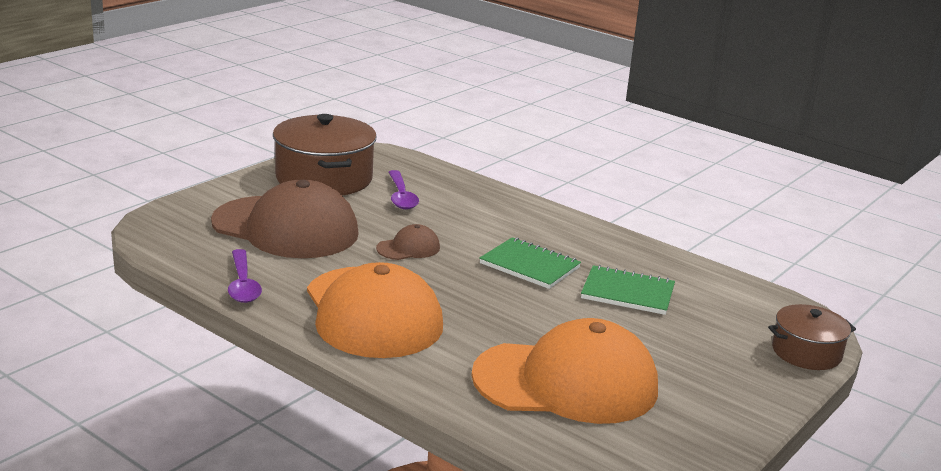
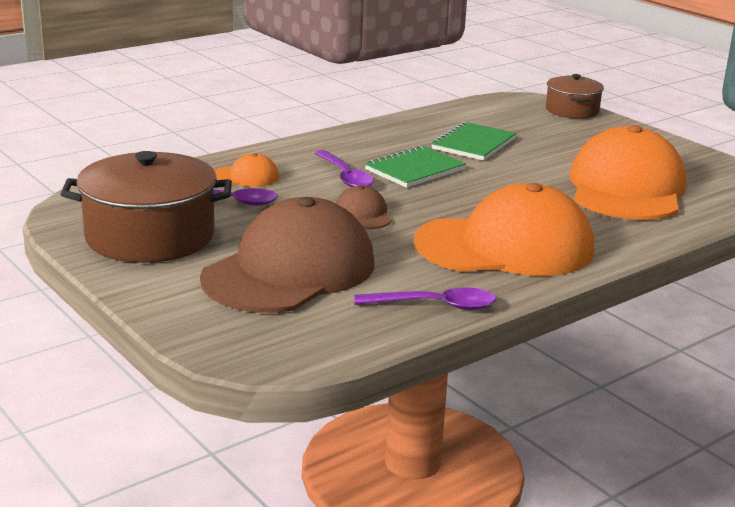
camera: 75 degrees left, 0 degrees up
(458, 198) = (245, 177): none -> orange cap
(488, 236) = (345, 177): none -> purple spoon

